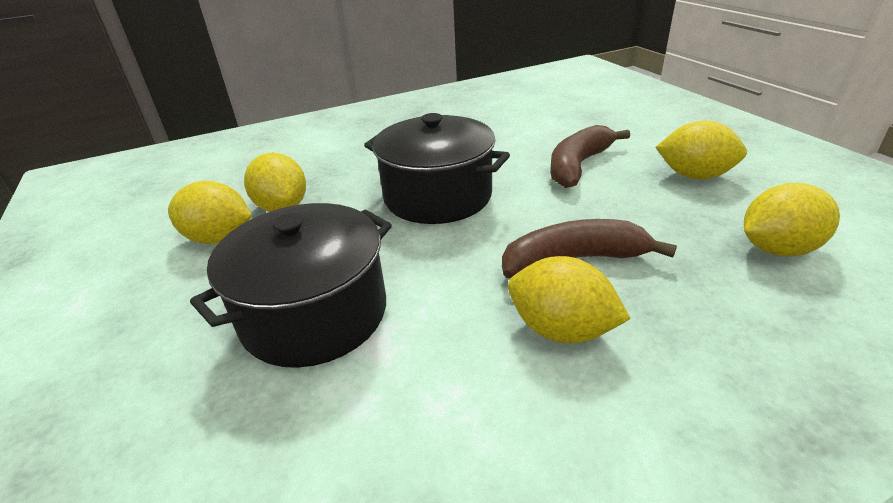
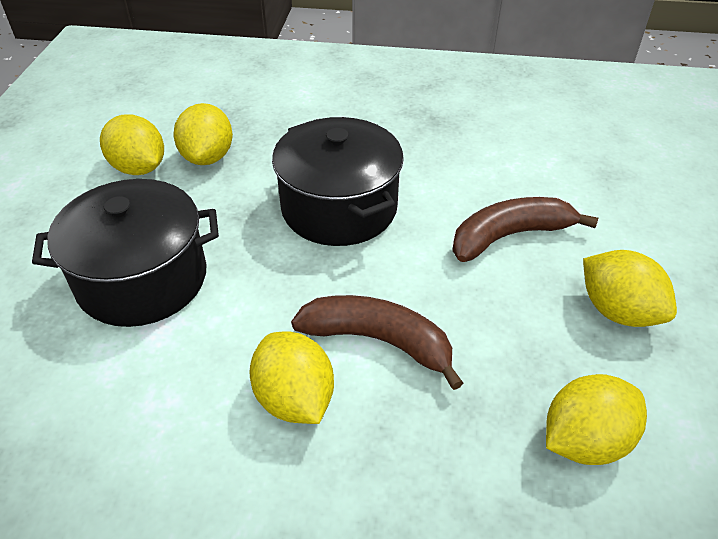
camera: 30 degrees right, 10 degrees up
(777, 249) = (585, 440): yellow lemon -> yellow lemon turned 45 degrees counterclockwise

